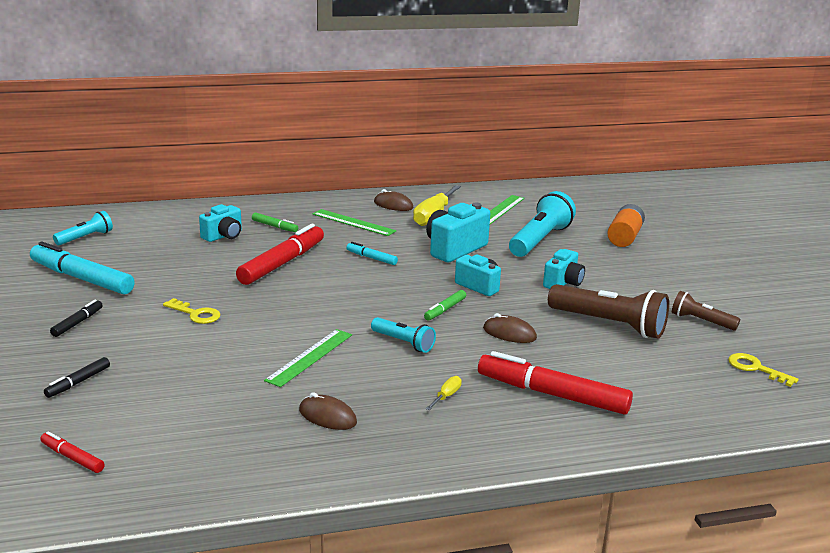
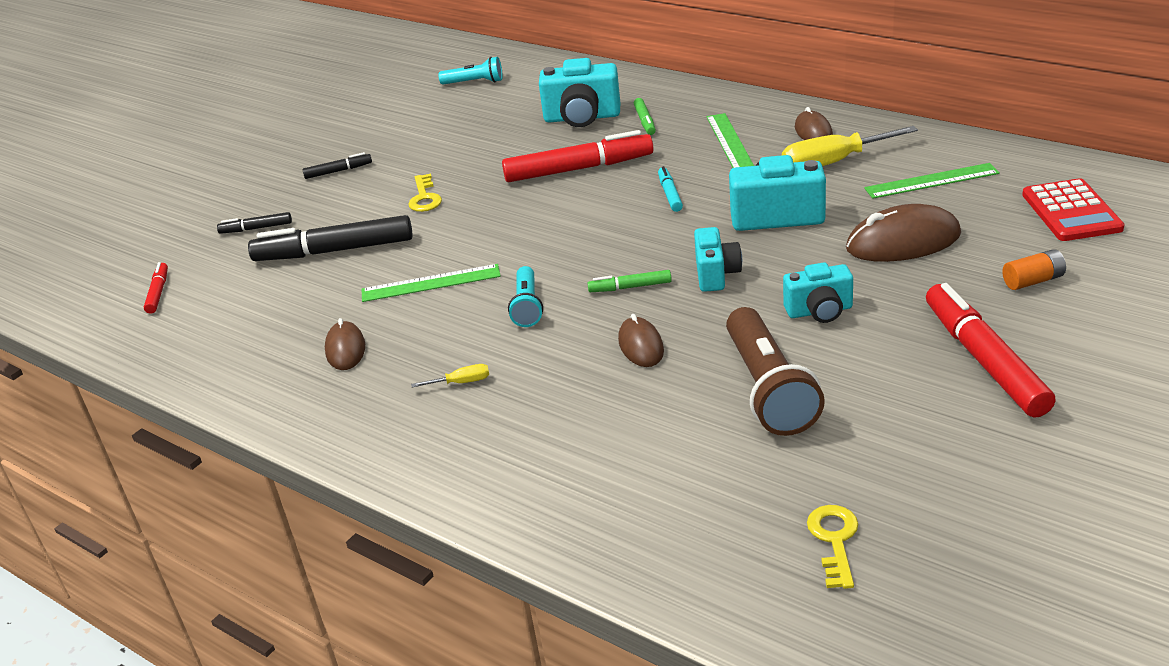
camera: 55 degrees right, 10 degrees up
(82, 278) = (407, 126): turquoise marker -> none
(188, 369) = (334, 251): none -> black marker
(223, 236) = (582, 117): turquoise camera -> turquoise camera, size x1.55
(540, 240) = (903, 242): turquoise flashlight -> brown mouse
(552, 394) = (551, 435): red marker -> red marker (984, 360)
(585, 205) = (1071, 212): none -> red calculator
(624, 237) = (1033, 281): orange battery -> orange battery, size x0.64
(701, 321) = (894, 443): brown flashlight -> none

